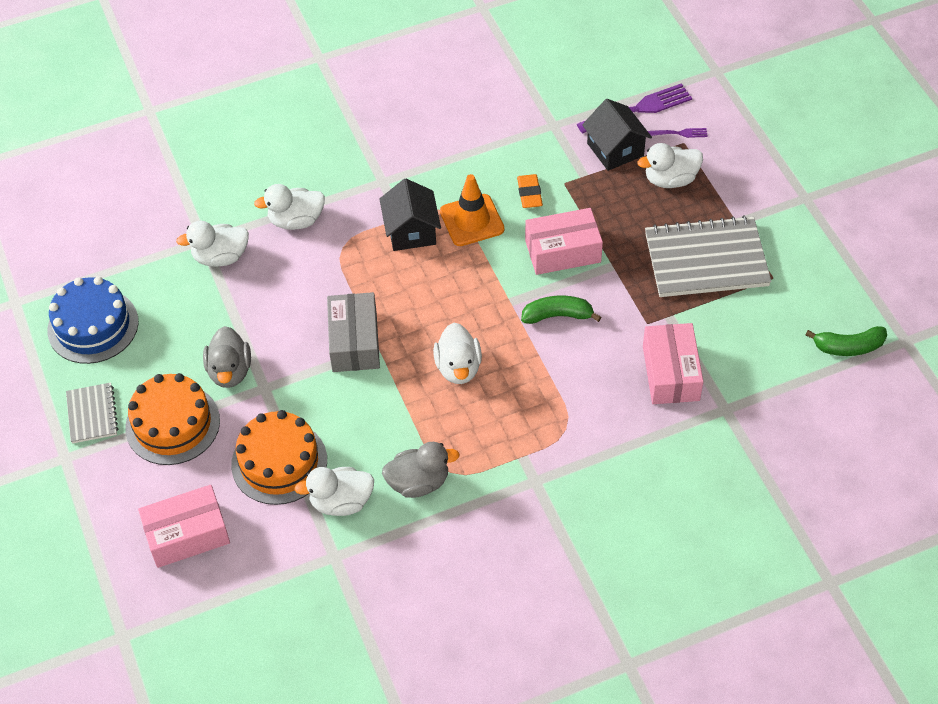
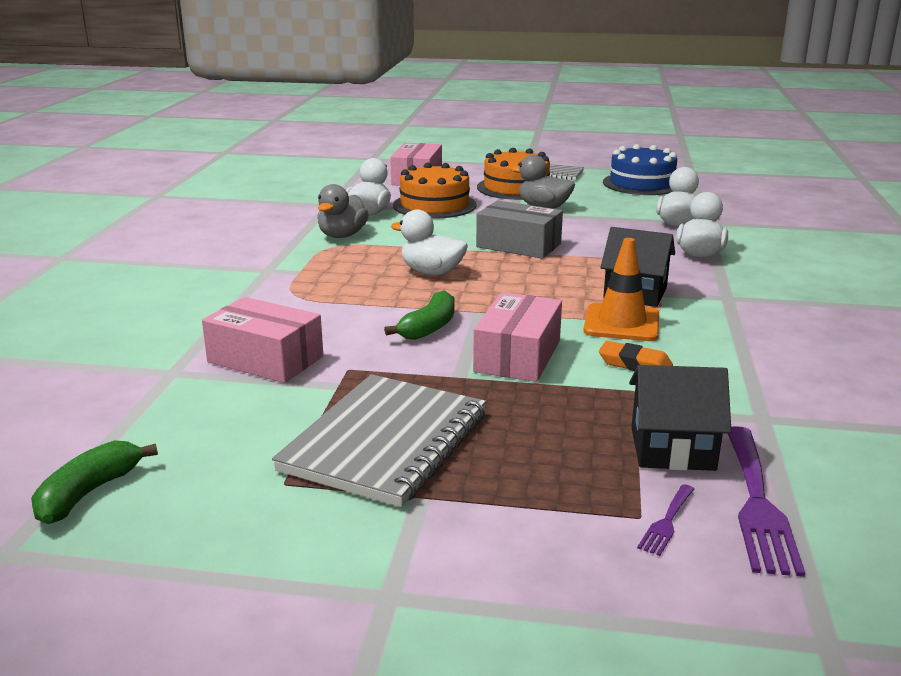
camera: 120 degrees right, 30 degrees down
(670, 179) = (567, 472): white duck -> none

